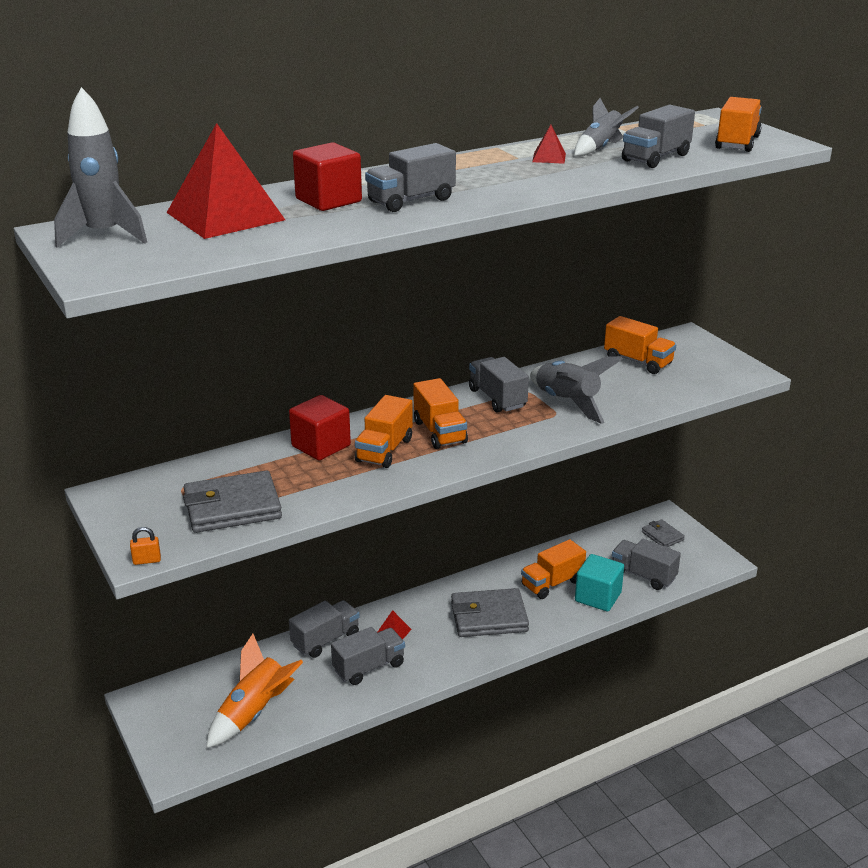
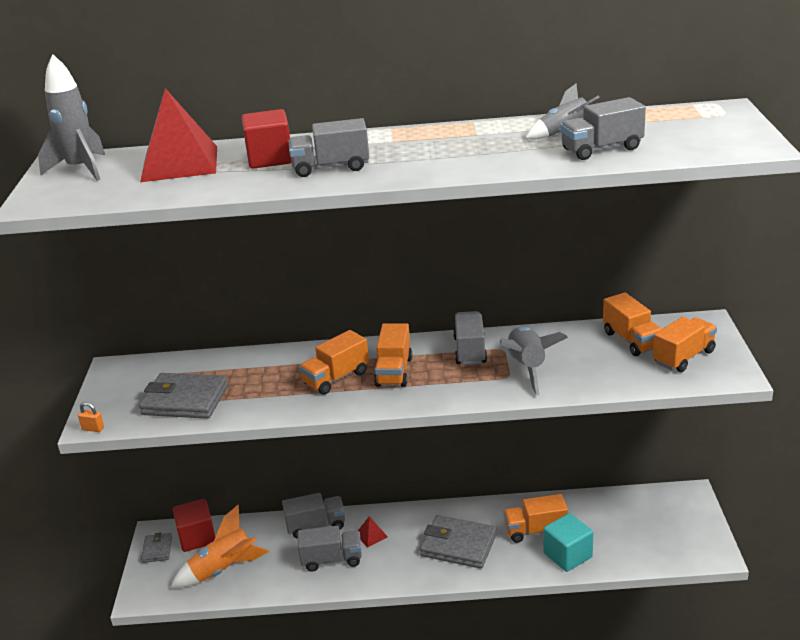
camera: 30 degrees right, 0 degrees up
(321, 446) = (292, 363): red cube -> red cube (197, 537)
(549, 157) = (503, 138): red pyramid -> none
(643, 575) = (626, 547): grey truck -> none
(662, 536) = (673, 513): grey wallet -> grey wallet (157, 550)
(737, 143) = (707, 141): orange truck -> orange truck (683, 357)

